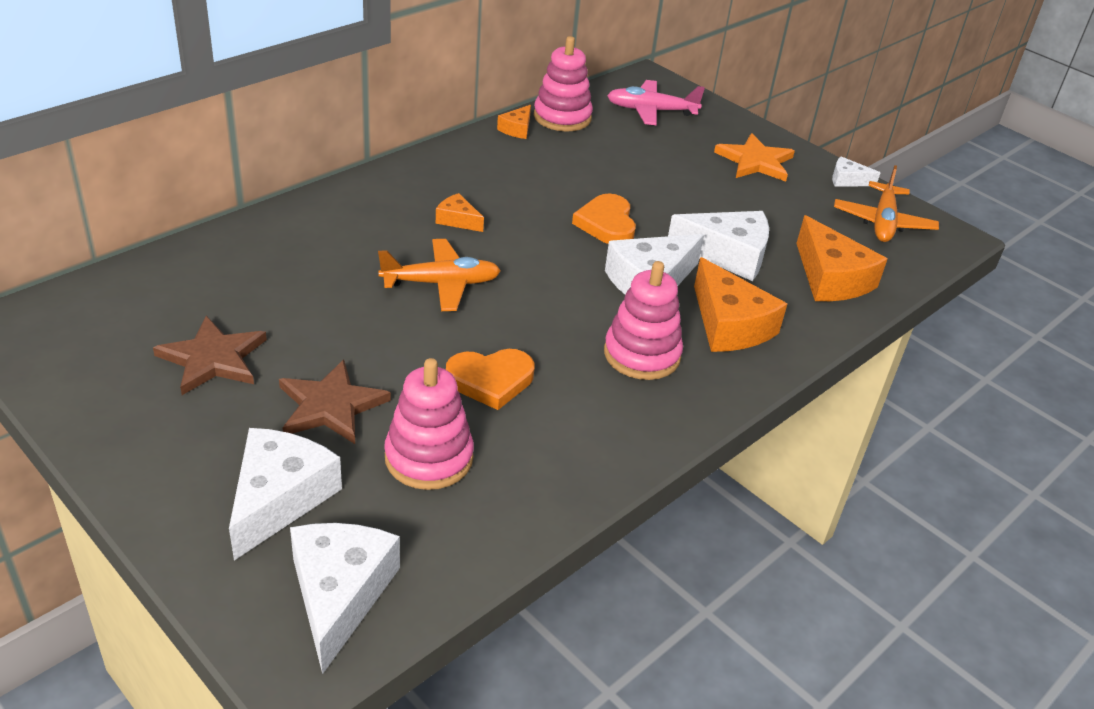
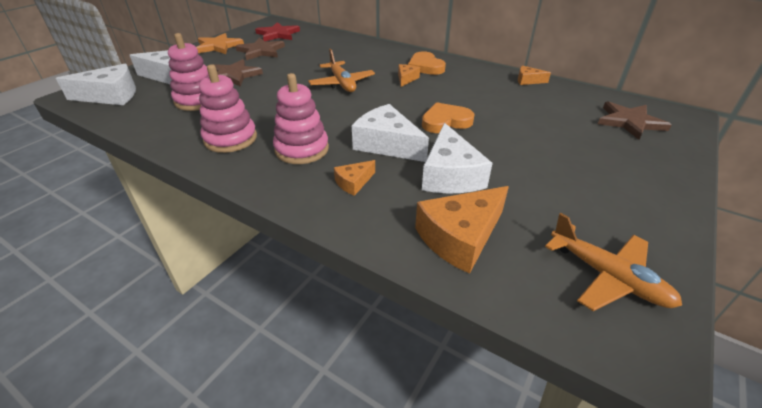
camera: 80 degrees right, 0 degrees up
(116, 324) = (278, 34): none -> red star
(490, 380) = (261, 106): orange heart -> orange heart (425, 67)
(562, 117) = (565, 92): pink stacking toy -> pink stacking toy (230, 139)
(651, 111) = (629, 122): pink plane -> brown star
(729, 325) = (354, 183): orange cheese -> orange cheese, size x0.51
(755, 161) = (621, 179): orange star -> orange star (218, 46)
(847, 180) = (667, 244): white cheese -> none
(883, 222) = (608, 277): orange plane -> orange plane turned 135 degrees counterclockwise

